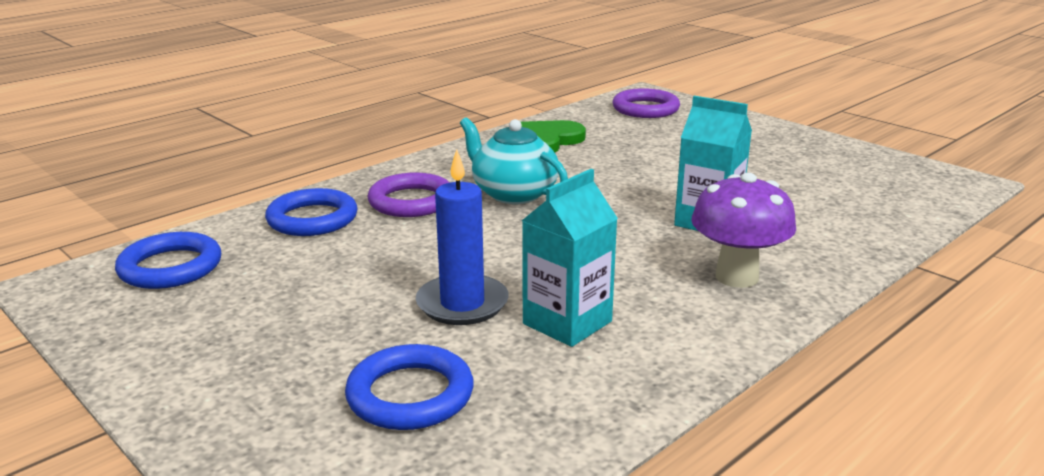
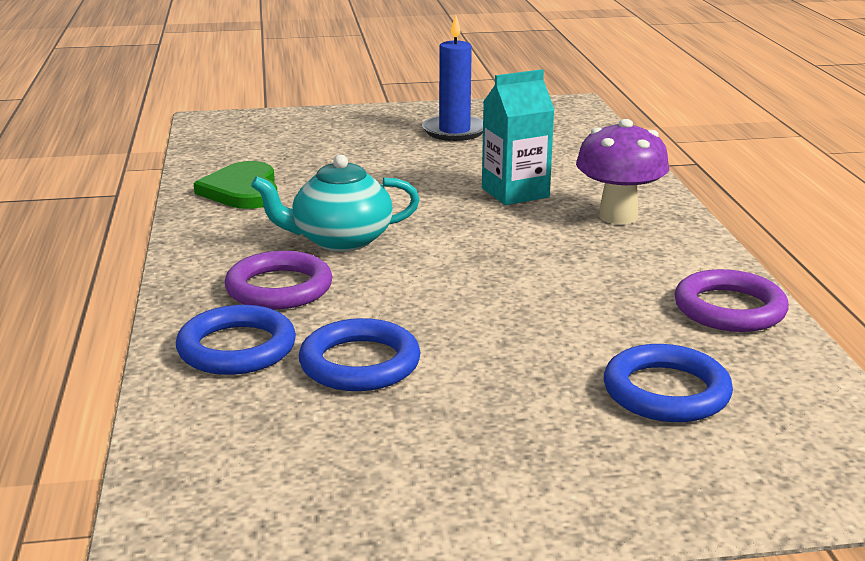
camera: 55 degrees left, 0 degrees up
(170, 267) = (235, 461): blue ring -> blue ring (360, 363)
(462, 304) = (533, 326): blue candle -> blue candle (454, 131)
(567, 322) = (617, 295): turquoise carton -> none
(645, 109) = (247, 132): purple ring -> purple ring (729, 309)

